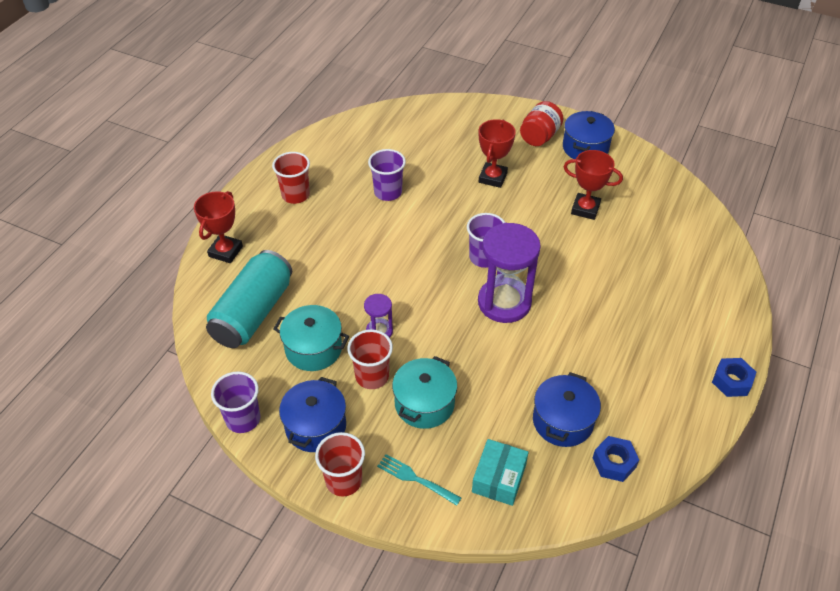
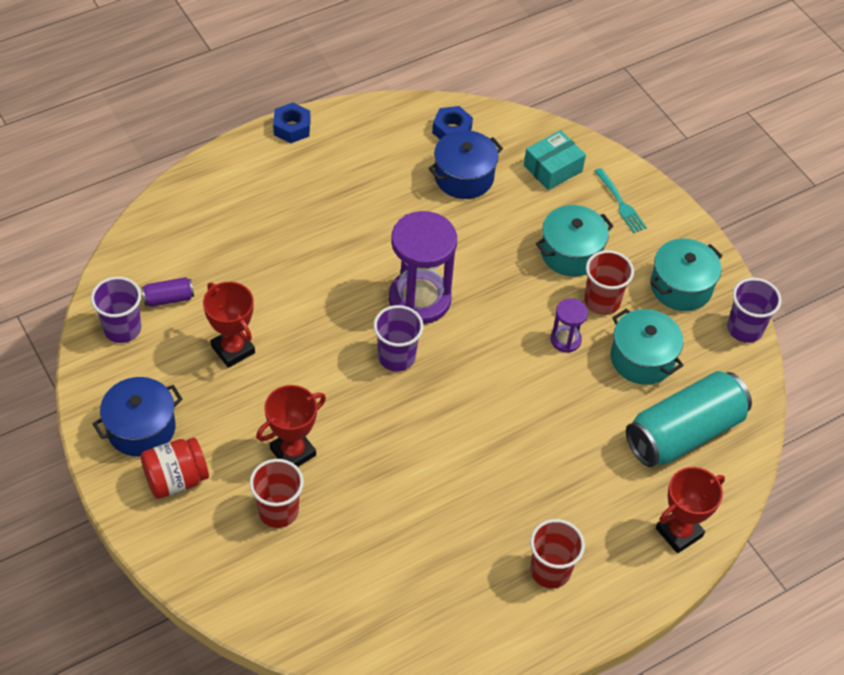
camera: 150 degrees left, 5 degrees up
(316, 426) = (681, 287): blue pot -> turquoise pot
(344, 480) = (681, 233): red cup -> red cup (278, 511)
(388, 192) = (434, 506): purple cup -> purple cup (122, 329)
(656, 215) = (168, 298): none -> purple can

